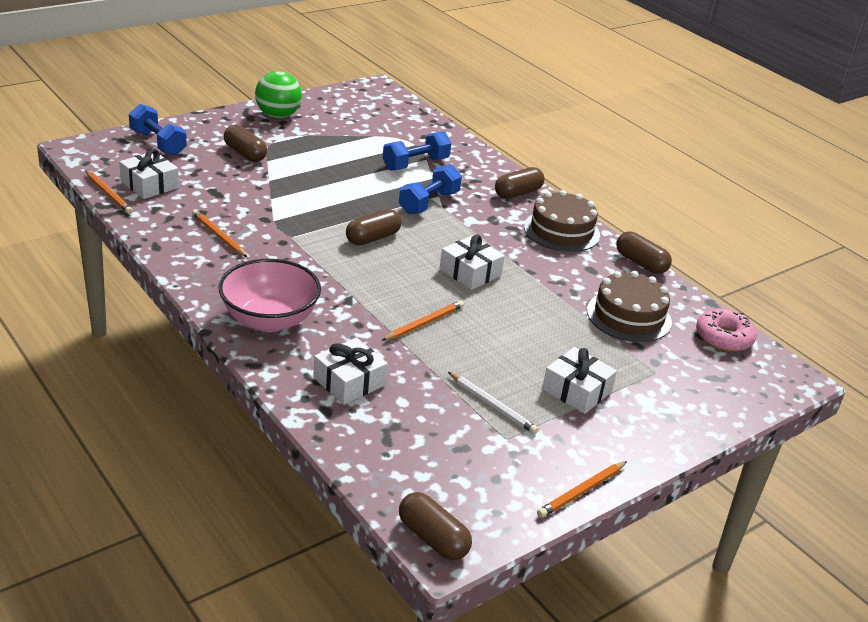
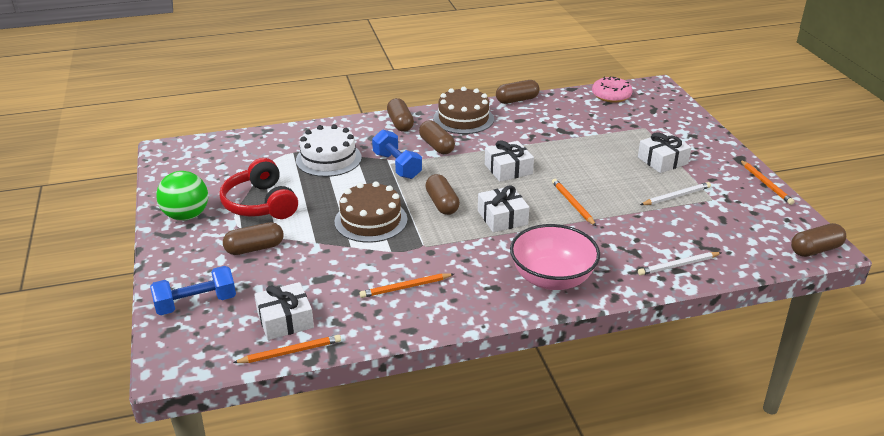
camera: 65 degrees left, 0 degrees up
(315, 144) = (260, 204): none -> red headphones
(336, 410) = (678, 265): none -> white pencil
(349, 381) = (643, 252): white gift -> white gift (502, 217)
(415, 164) = (328, 159): blue dumbbell -> white cake
(486, 221) = (436, 146): none -> brown capsule
(629, 316) = (580, 121): brown cake -> brown cake (371, 220)

